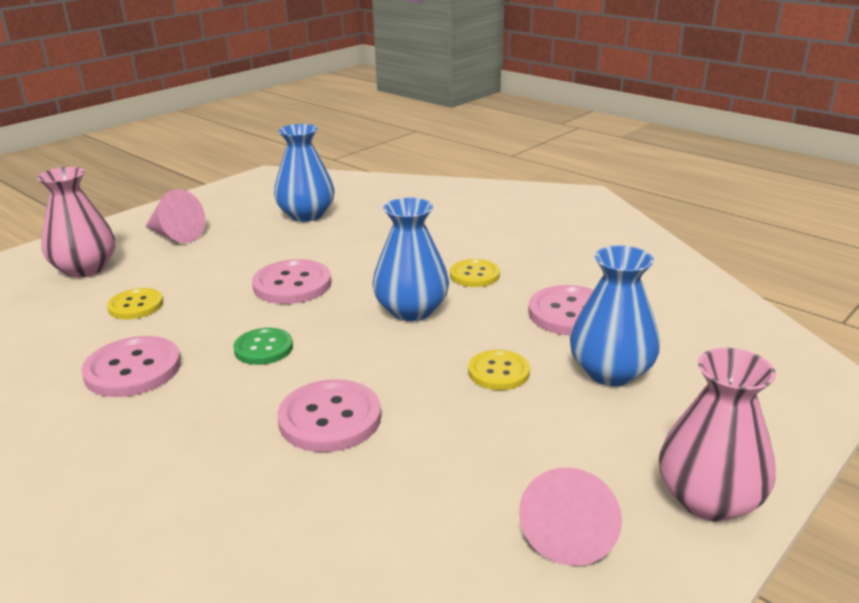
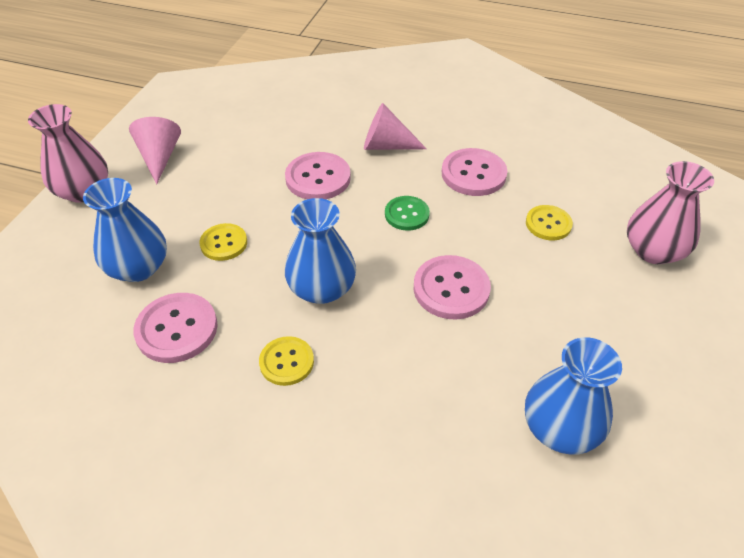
camera: 155 degrees right, 20 degrees up
(175, 235) = (650, 328): pink cone -> pink cone (387, 146)

